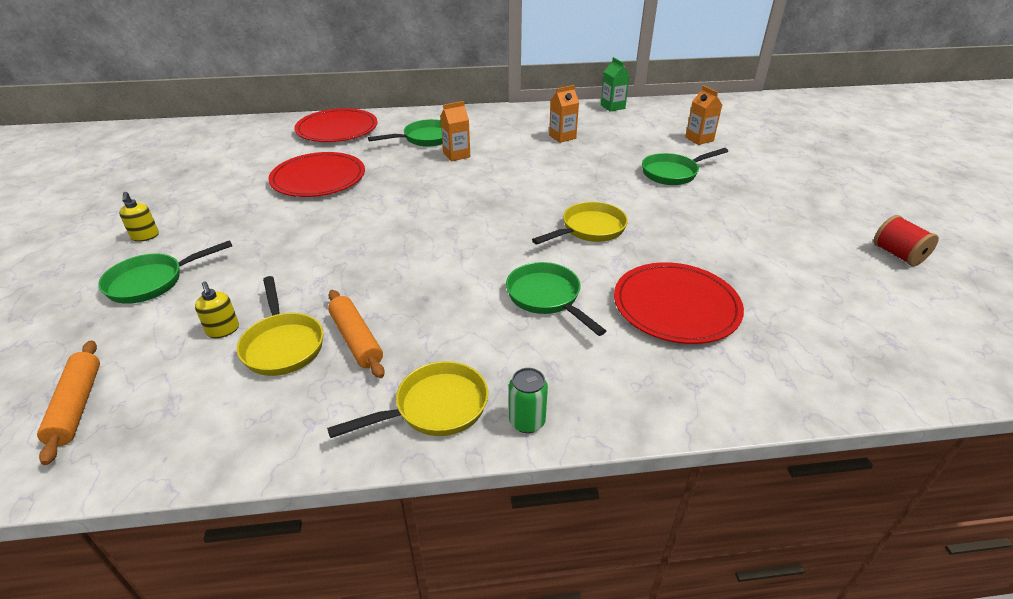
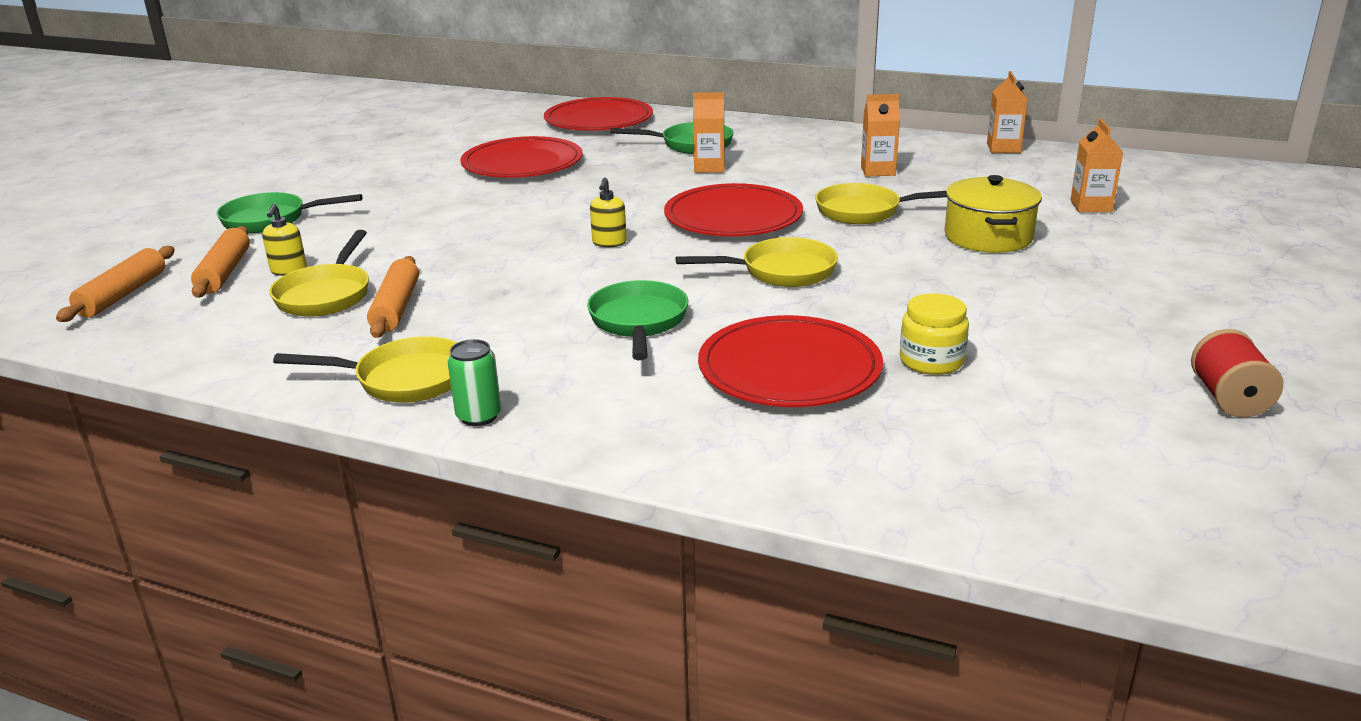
camera: 30 degrees right, 10 degrees down
(145, 236) = (303, 183): yellow soap dispenser -> yellow soap dispenser (609, 243)
(162, 349) = (225, 272): none -> orange rolling pin
(514, 192) = (733, 217): none -> red plate
(587, 170) = (865, 211): none -> yellow pan
(612, 107) = (1003, 148): green carton -> orange carton
(673, 173) = (988, 237): green pan -> yellow pot
(742, 274) = (931, 361): none -> yellow jar

